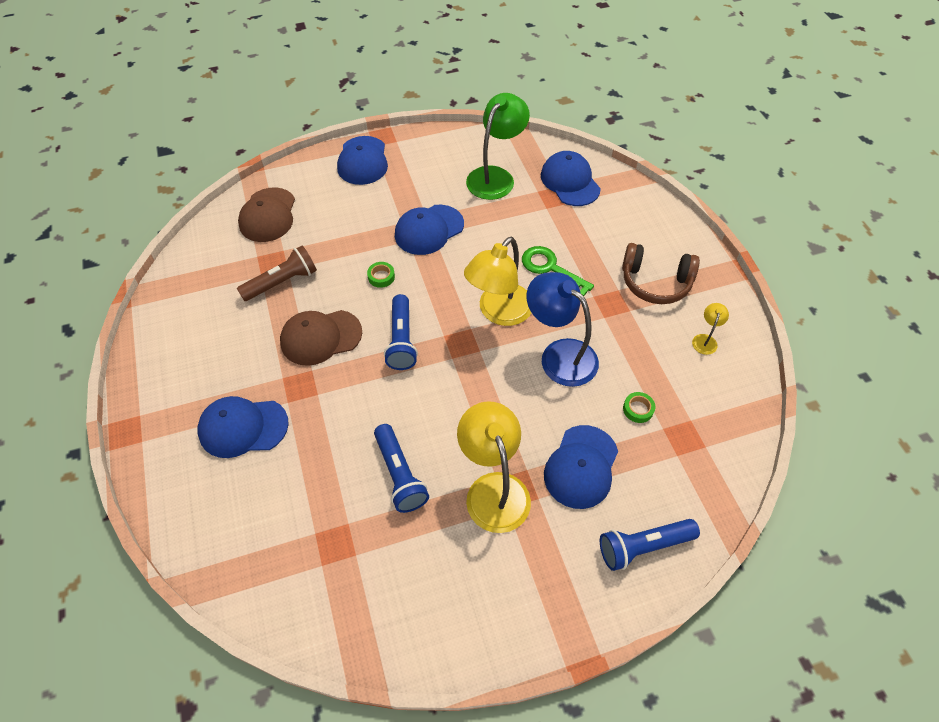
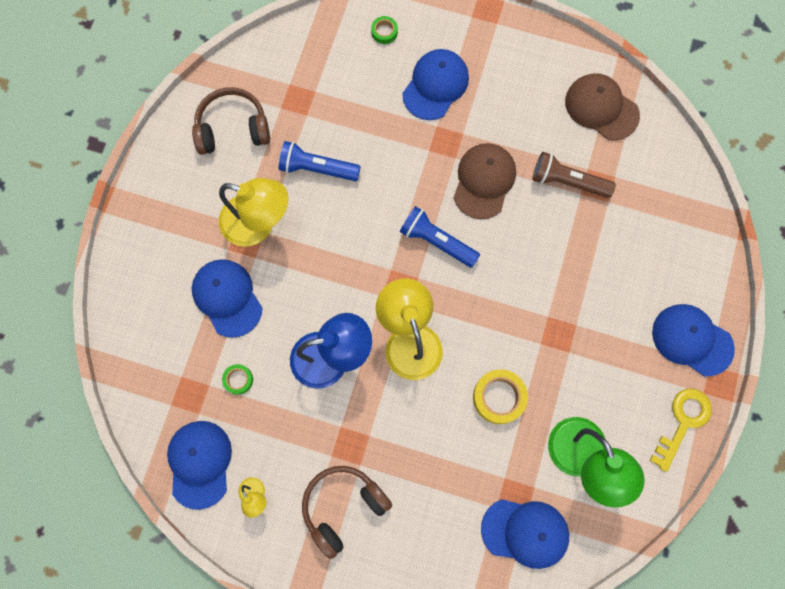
camera: 125 degrees right, 20 degrees up
(268, 215) = (664, 211): brown cap -> brown cap (601, 108)
(282, 282) = (568, 181): brown flashlight -> brown flashlight turned 105 degrees clockwise
(381, 277) = (518, 266): green tape -> green tape (384, 32)
(411, 587) = (233, 128): none -> brown headphones
(425, 142) = (683, 422): none -> yellow key
(429, 230) = (549, 343): blue cap -> blue cap (200, 463)
(494, 238) = (499, 397): none -> yellow tape
(550, 268) = (426, 421): green key -> none
(643, 546) = (141, 294): blue flashlight -> none

